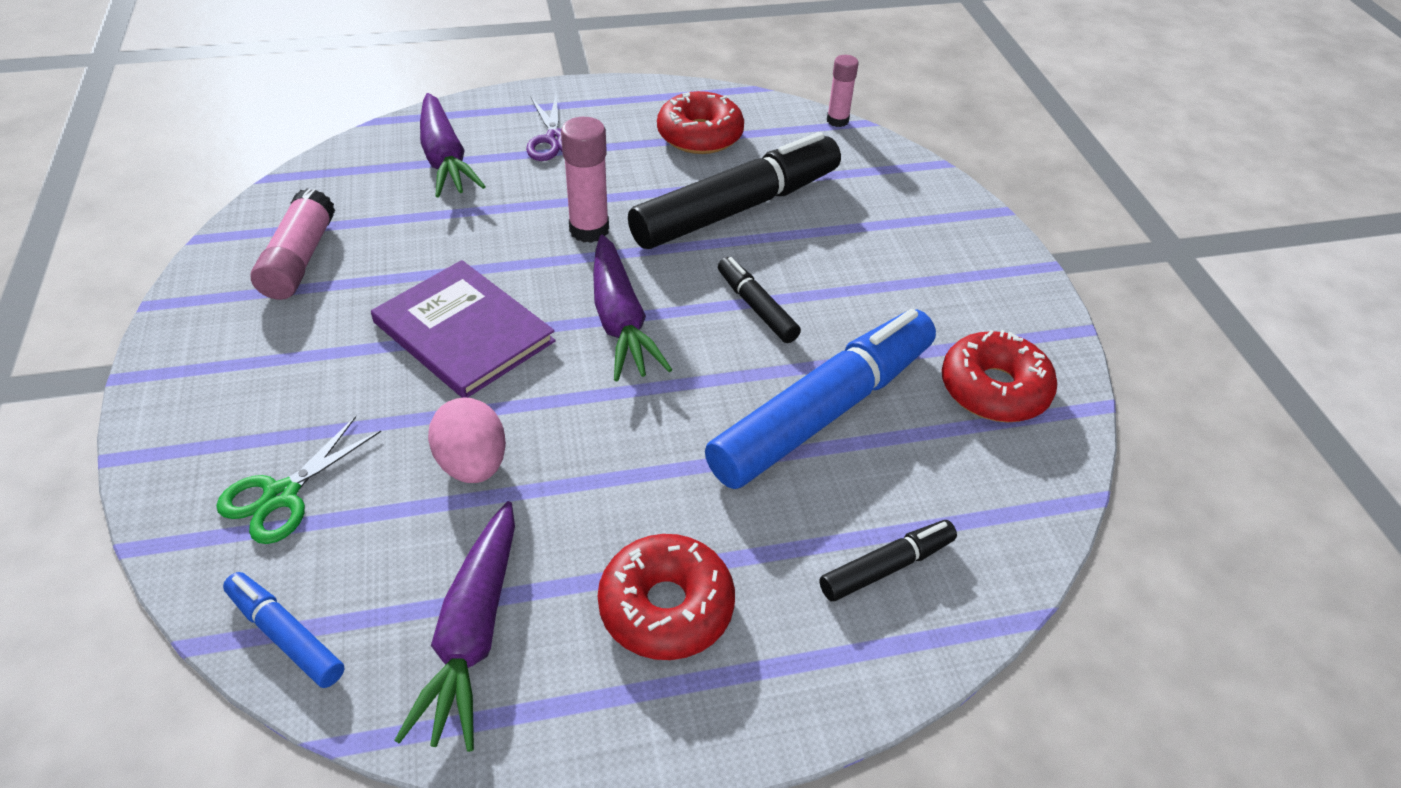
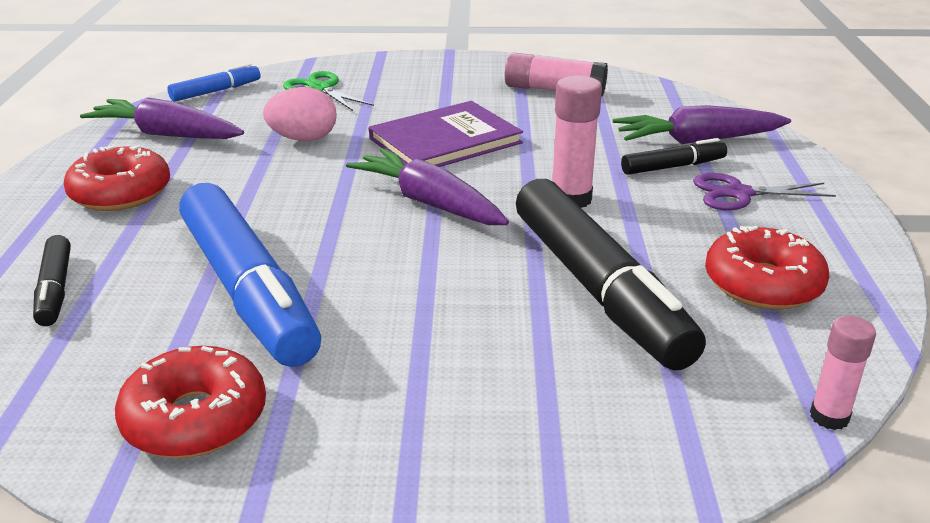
camera: 105 degrees right, 15 degrees down
(620, 321) = (429, 203): purple carrot -> purple carrot turned 45 degrees clockwise
(756, 307) = (417, 276): black marker -> black marker (673, 167)

